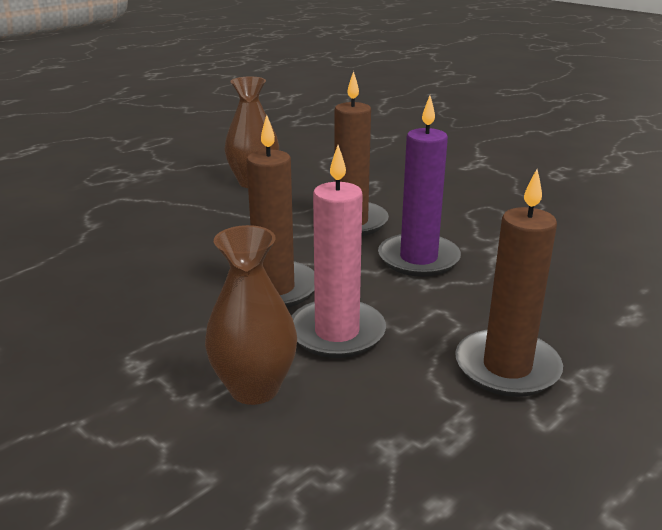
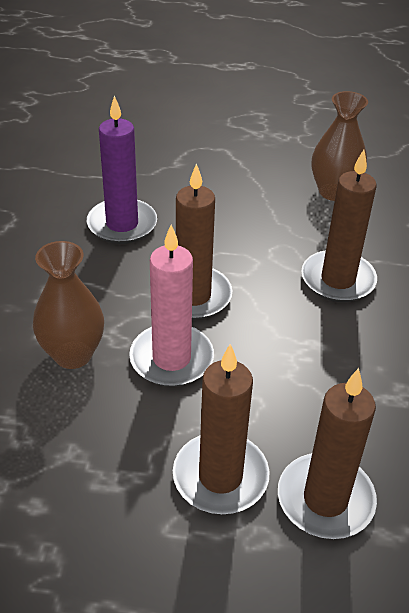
camera: 50 degrees right, 15 degrees up
(418, 259) = (326, 349): purple candle -> purple candle (122, 224)
(575, 327) = (325, 499): none -> brown candle

